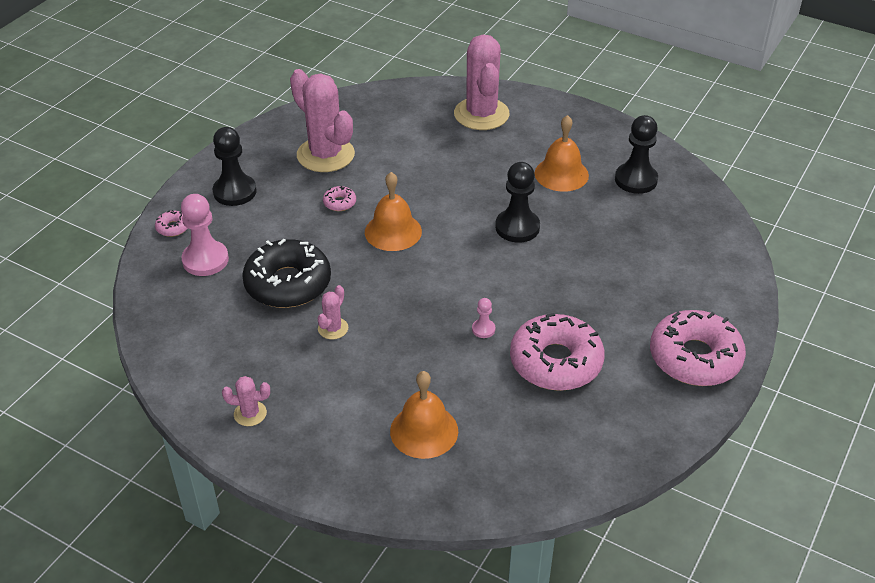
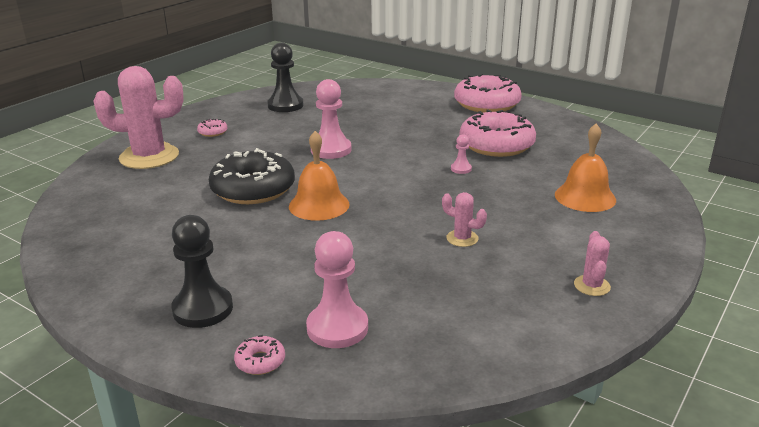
camera: 85 degrees left, 15 degrees down
(288, 283) = (391, 266): black donut -> black donut (253, 189)
(325, 155) = (163, 243): pink cactus -> none
(339, 203) = (259, 234): pink donut -> pink donut (212, 132)
(517, 227) = (331, 150): black pawn -> pink pawn
(561, 174) = (264, 129): orange bell -> none

